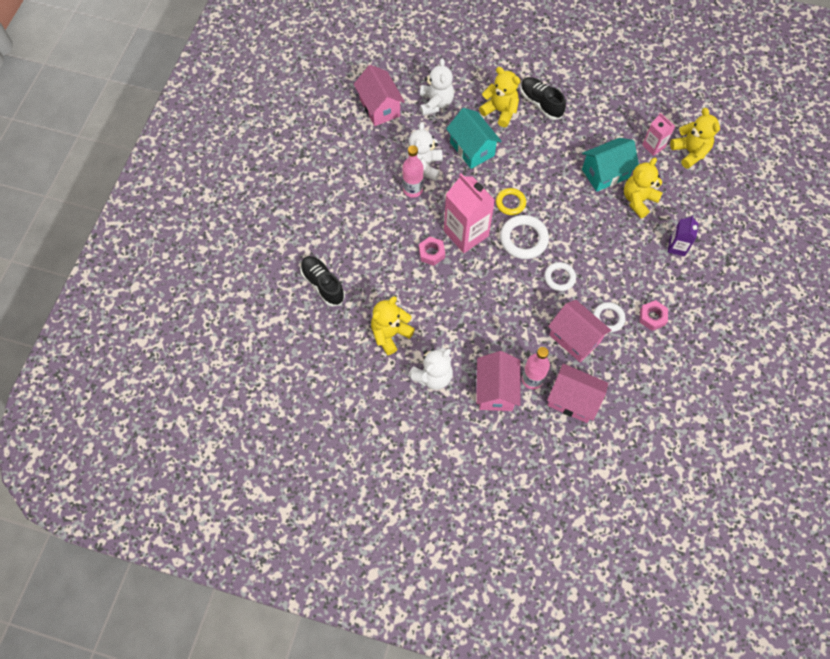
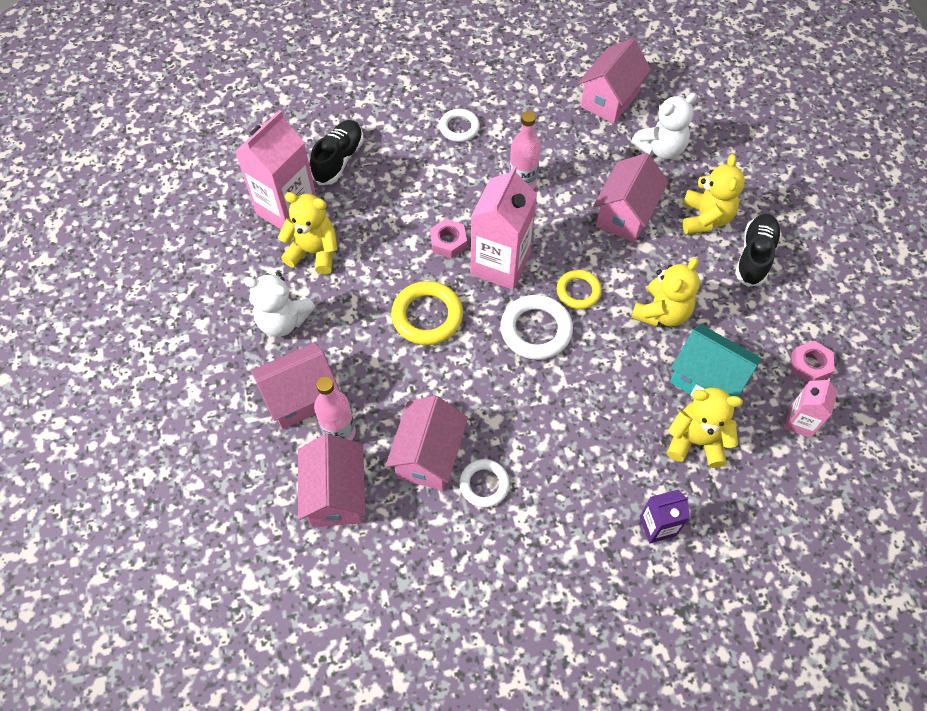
camera: 60 degrees right, 5 degrees down
(344, 334) = (287, 209): none -> pink carton
(424, 166) = (563, 179): white teddy bear -> none
(472, 149) = (625, 215): turquoise house -> pink house
(479, 292) = (427, 316): none -> yellow ring
(559, 278) = (507, 397): white ring -> white ring (459, 128)
(652, 317) = (521, 542): pink nut -> pink nut (810, 365)
(690, 152) = (829, 475): yellow teddy bear -> yellow teddy bear (661, 312)

